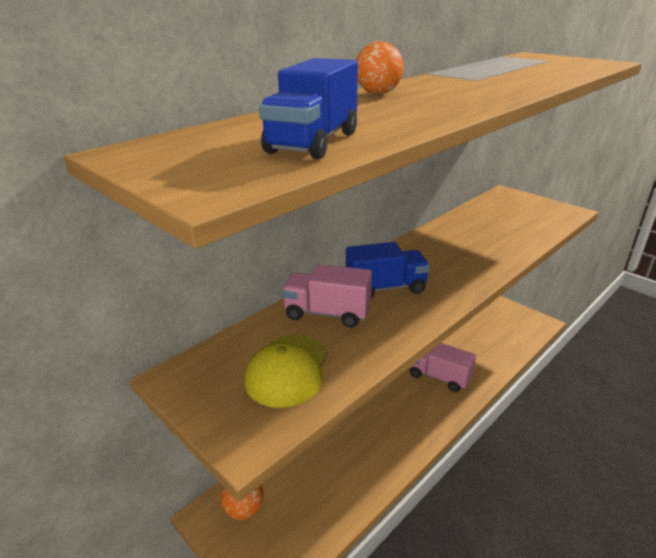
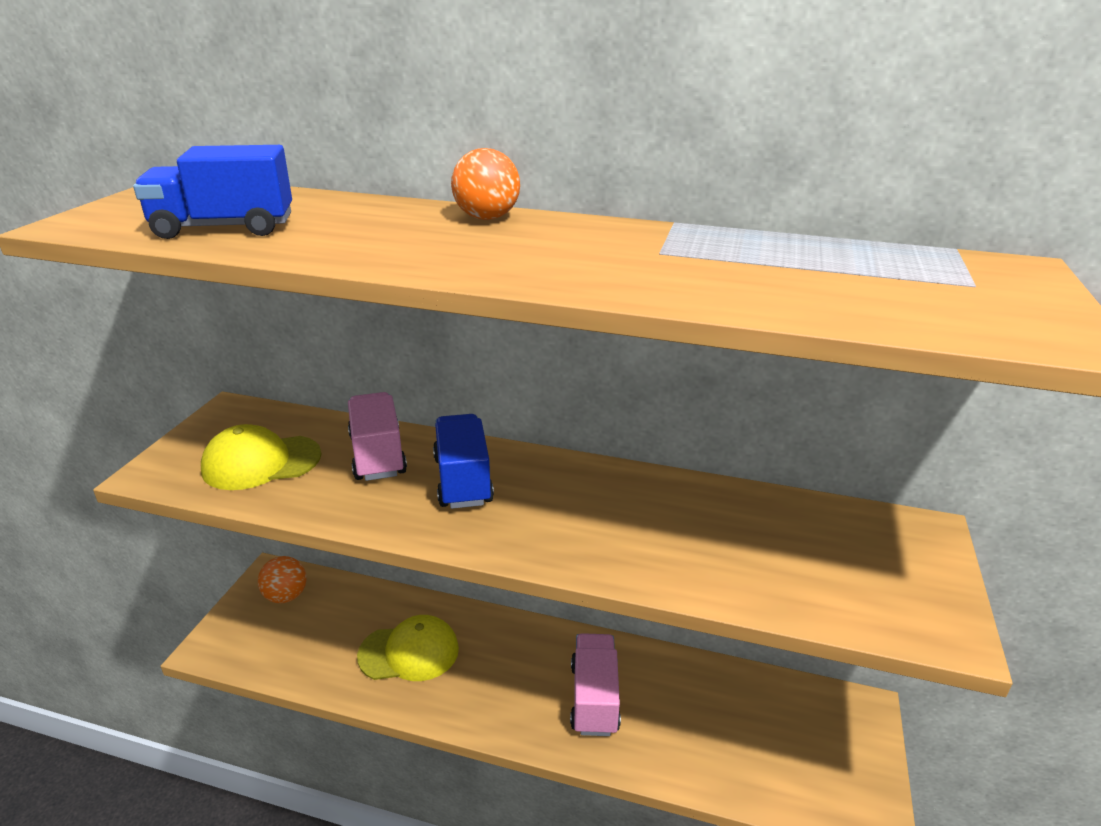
camera: 60 degrees right, 0 degrees up
(356, 447) = (409, 652): none -> yellow cap
(385, 288) = (462, 480): blue truck -> blue truck turned 150 degrees counterclockwise

